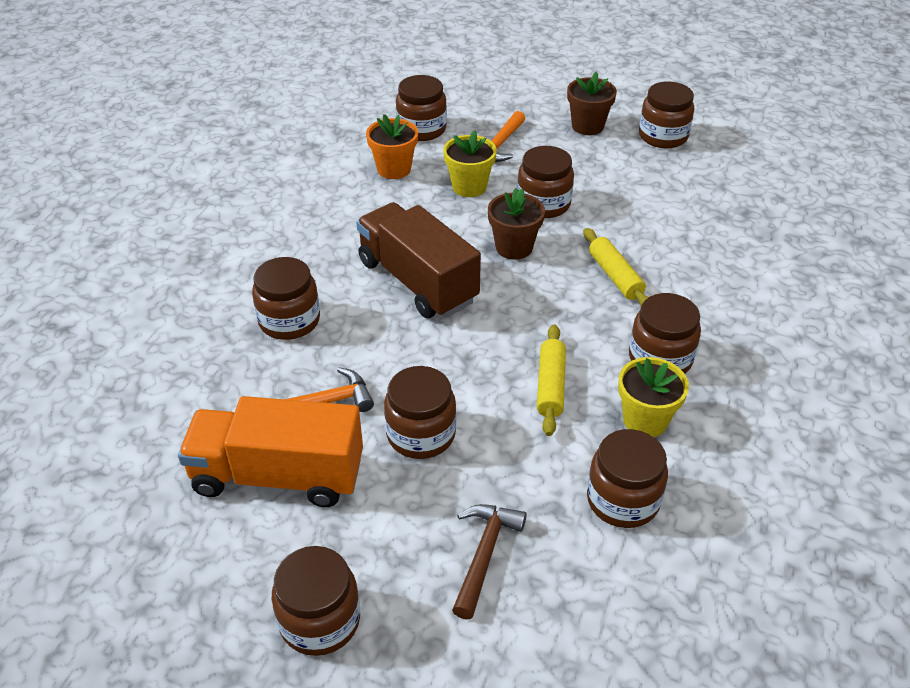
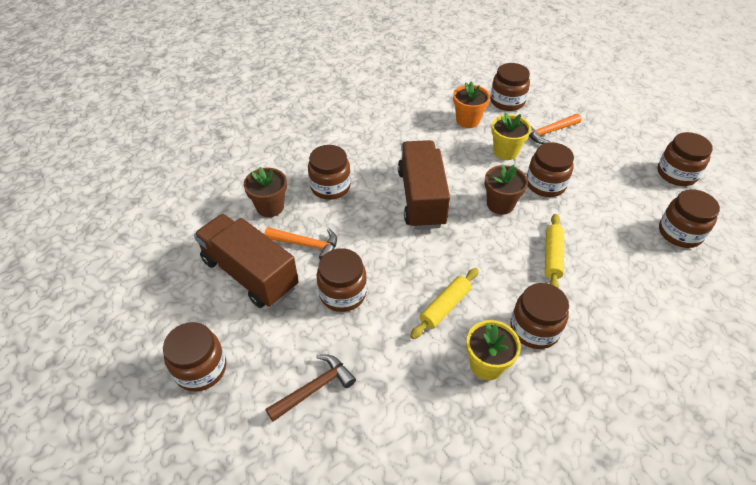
camera: 35 degrees right, 5 degrees up
(278, 475) = (250, 273): orange truck -> brown truck
(587, 126) = (624, 144): brown flower pot -> brown flower pot (270, 207)
(623, 500) = (425, 408): brown jar -> brown jar (680, 233)

